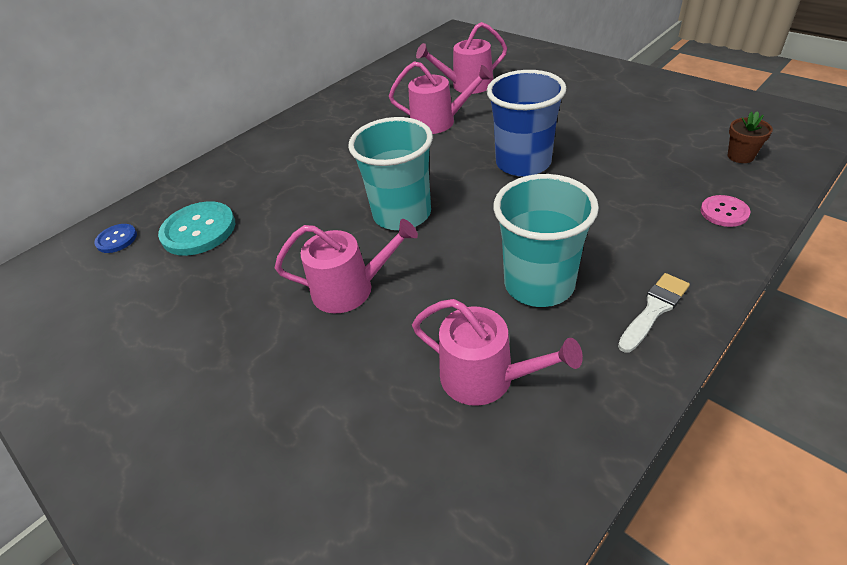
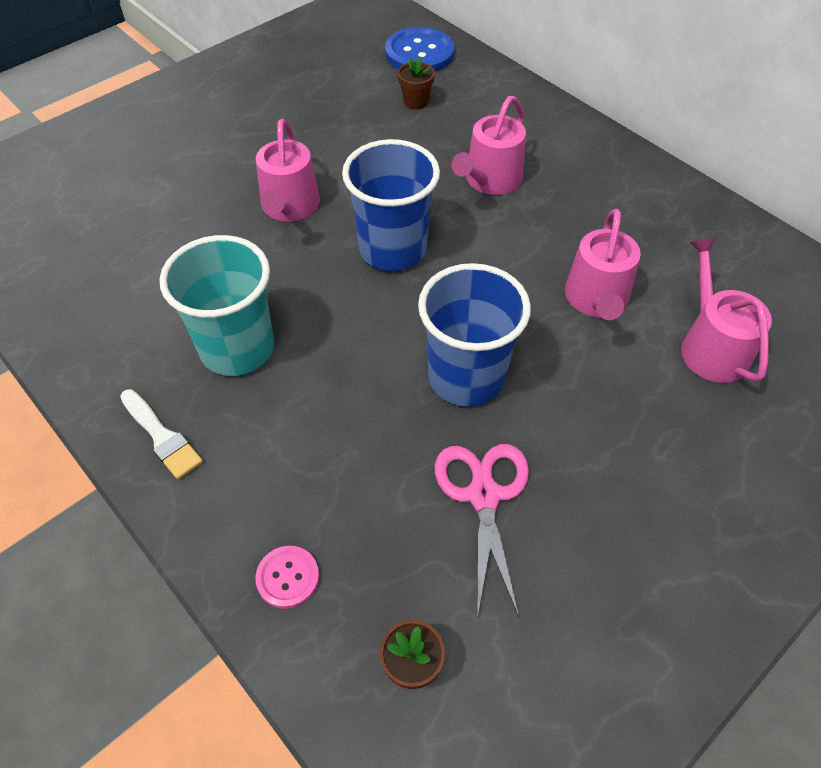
camera: 90 degrees right, 10 degrees up
(117, 239) = (419, 53): blue button -> blue button, size x1.86
(199, 230) = (415, 102): turquoise button -> brown flower pot
(402, 214) = (393, 249): turquoise cup -> blue cup
(485, 377) = (144, 290): pink watering can -> pink watering can (490, 180)
(612, 146) = (483, 495): none -> pink scissors

